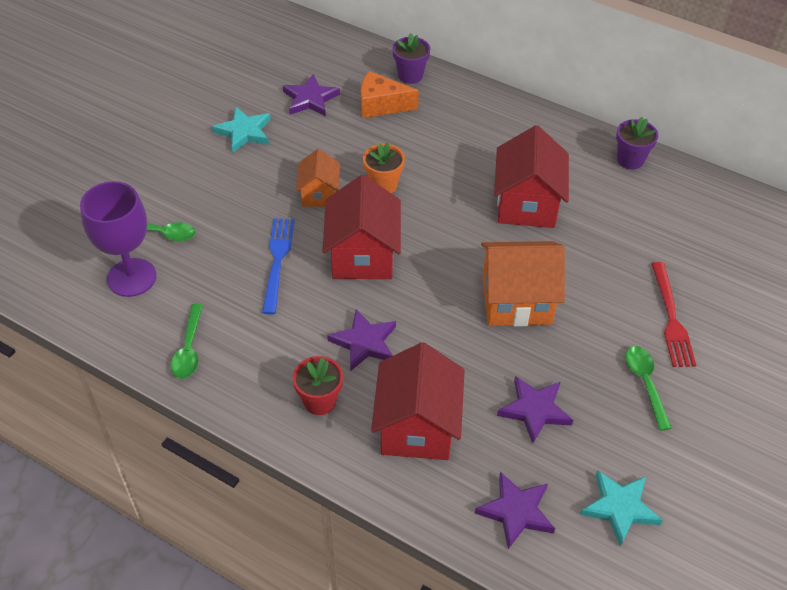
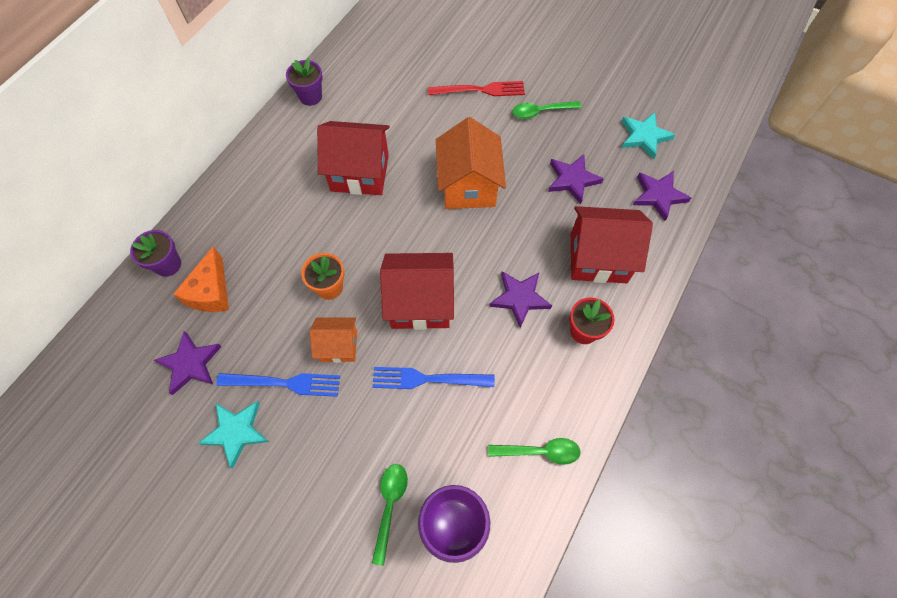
camera: 90 degrees left, 15 degrees up
(285, 159) = (284, 383): none -> blue fork

